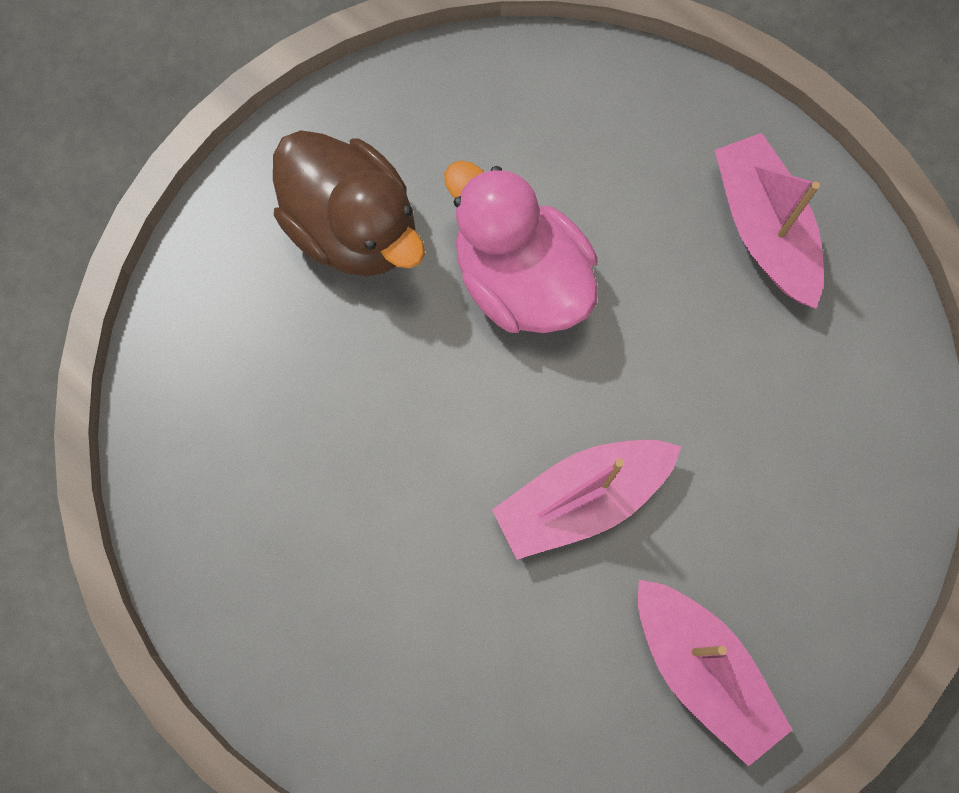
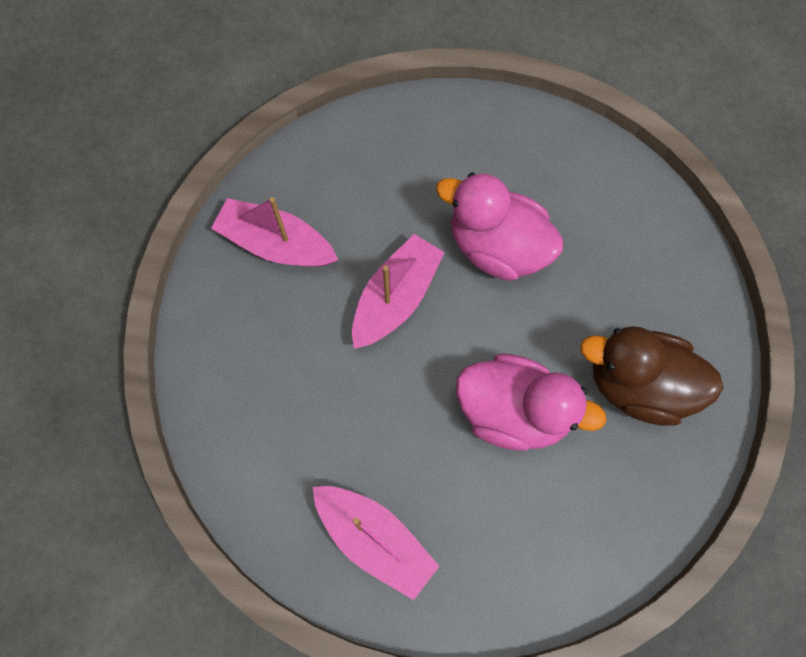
camera: 150 degrees right, 5 degrees down
(408, 494) = (497, 247): none -> pink duck

